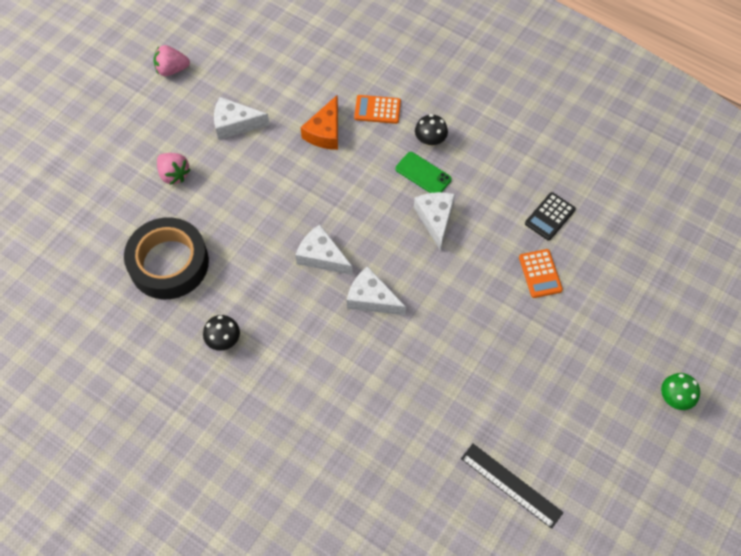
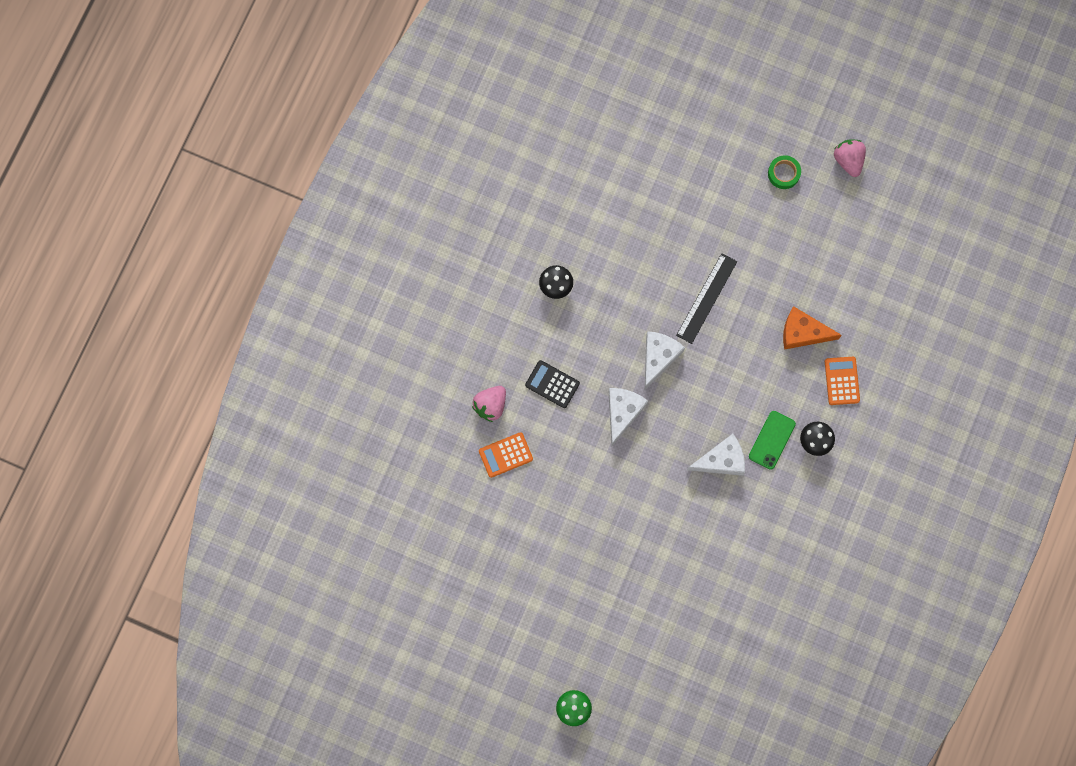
camera: 80 degrees right, 15 degrees up
(168, 121) = (783, 173): none -> green tape
(169, 263) = (624, 216): black tape -> none
(174, 174) = (722, 196): pink strawberry -> pink strawberry (490, 405)
(235, 124) = (794, 240): white cheese -> none
(511, 485) = (464, 565): black ruler -> black ruler (706, 298)
(540, 273) = (680, 570): orange calculator -> orange calculator (505, 455)
(550, 216) = (747, 574): black calculator -> black calculator (552, 384)

